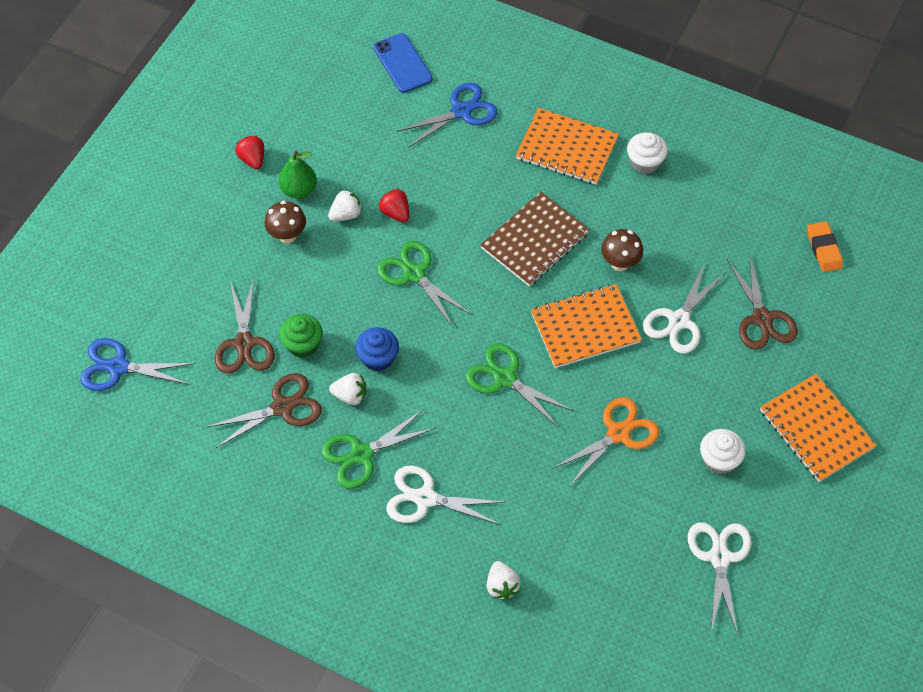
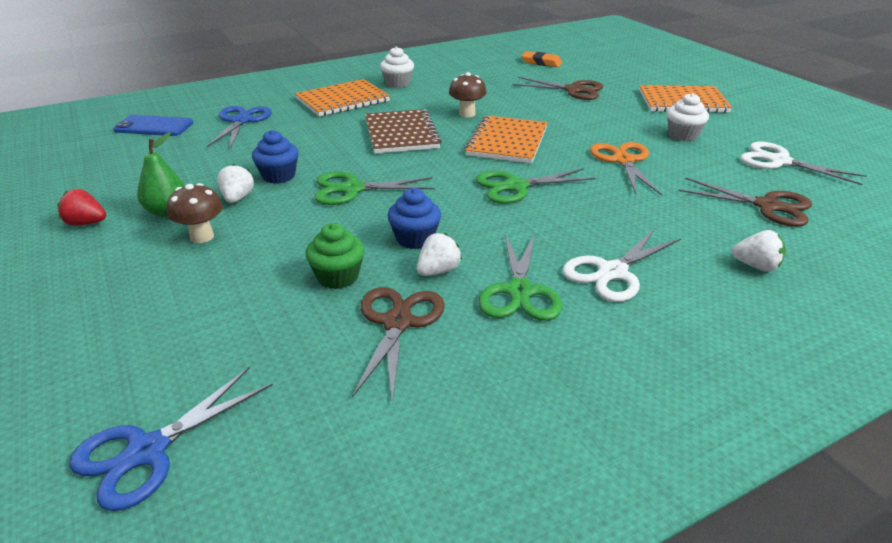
camera: 55 degrees left, 25 degrees down
(244, 343) = (279, 317): brown scissors -> brown scissors (767, 206)
(395, 213) = (278, 176): red strawberry -> blue cupcake
(679, 321) = (543, 112): white scissors -> none

